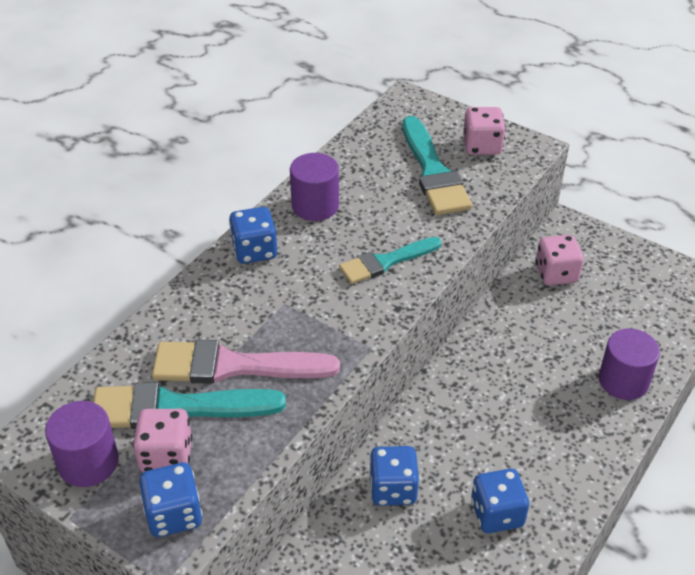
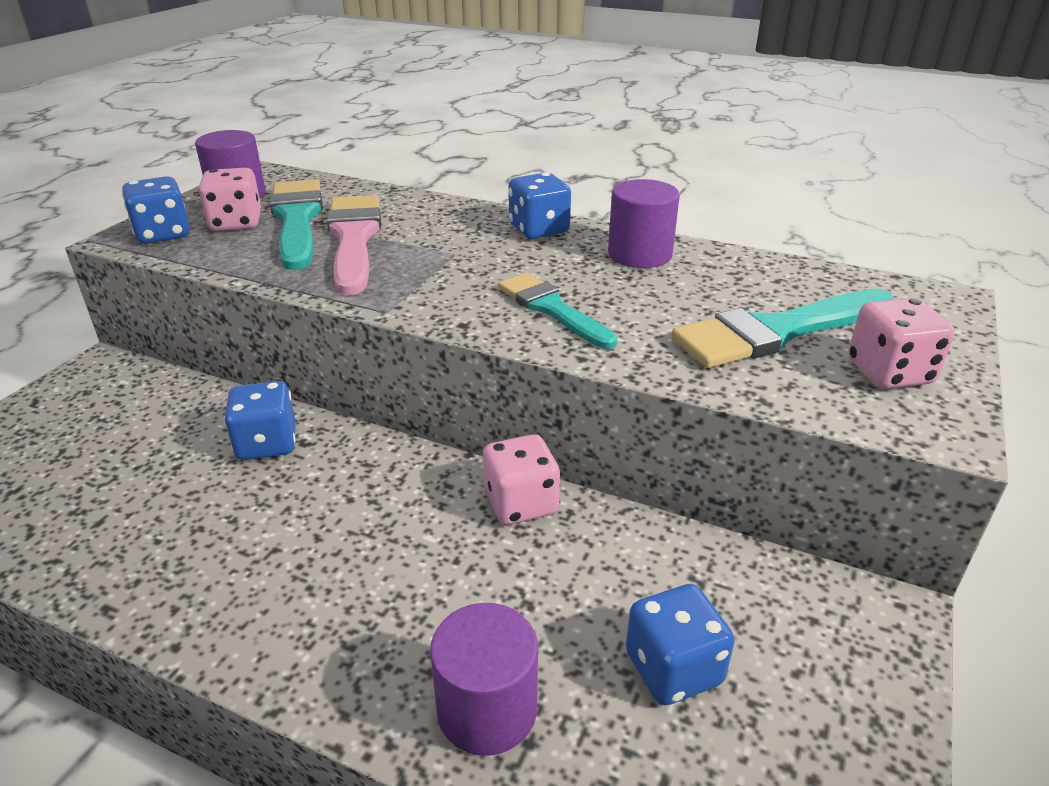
camera: 80 degrees right, 10 degrees down
(497, 514) = (210, 542): blue dice -> blue dice (673, 668)
(556, 274) = (739, 596): pink dice -> pink dice (521, 503)

